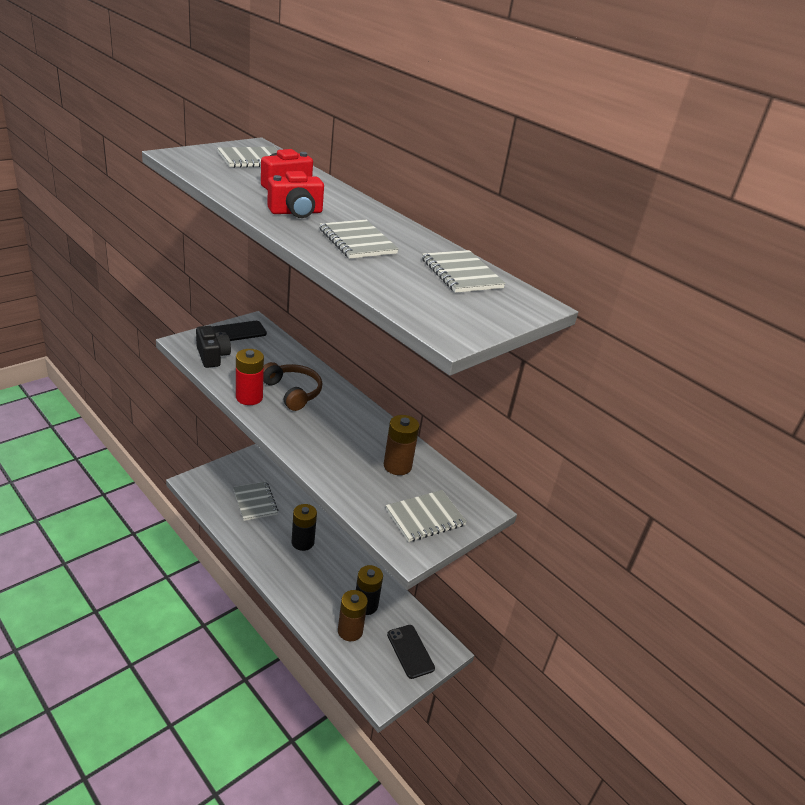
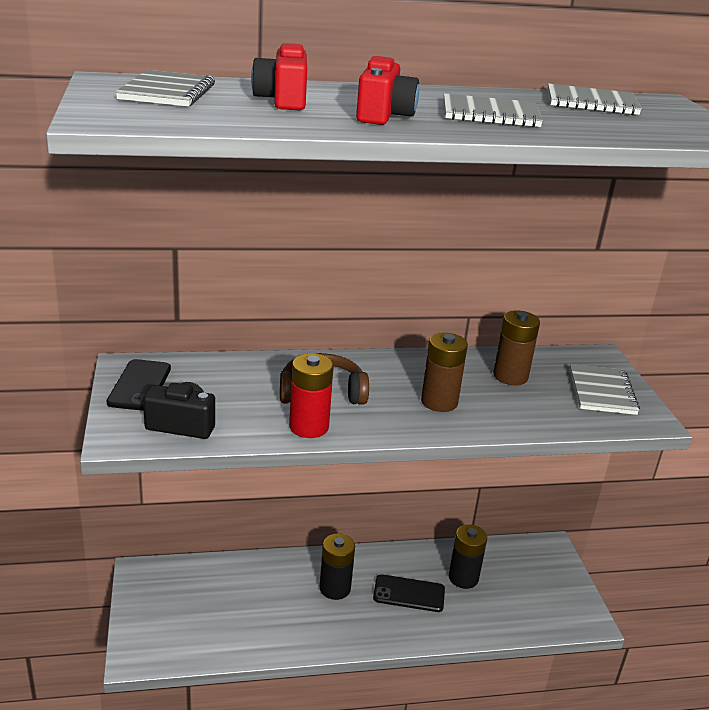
camera: 55 degrees left, 5 degrees down
(255, 502) = (231, 603): grey notebook -> none
(350, 631) = (492, 606): brown battery -> brown battery (439, 402)
(410, 651) = (542, 572): black phone -> black phone (409, 594)

